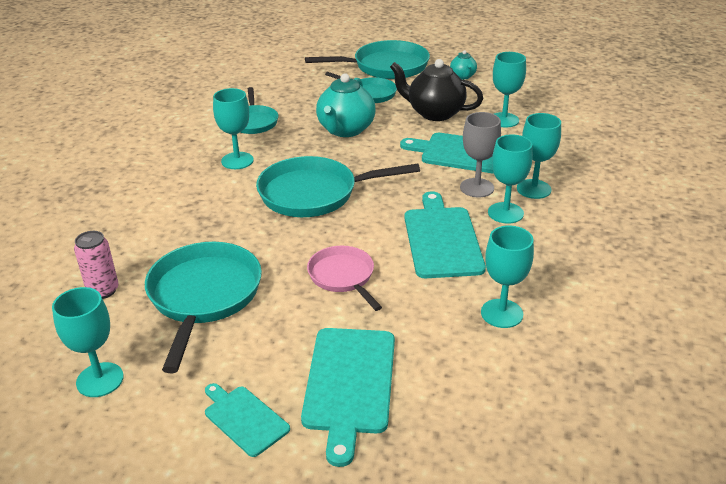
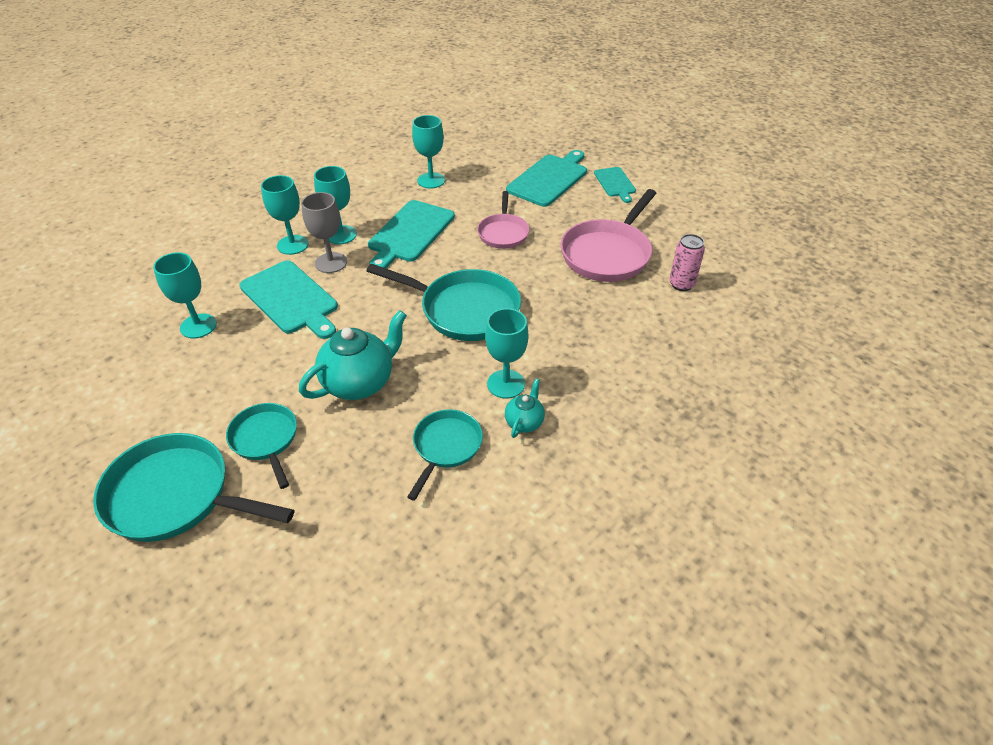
camera: 150 degrees left, 10 degrees up
(100, 380) = (692, 227): turquoise goblet -> none
(203, 297) = (608, 253): turquoise pan -> pink pan
(434, 113) = (244, 367): black teapot -> none
(463, 76) = (124, 421): turquoise teapot -> turquoise teapot (524, 422)

